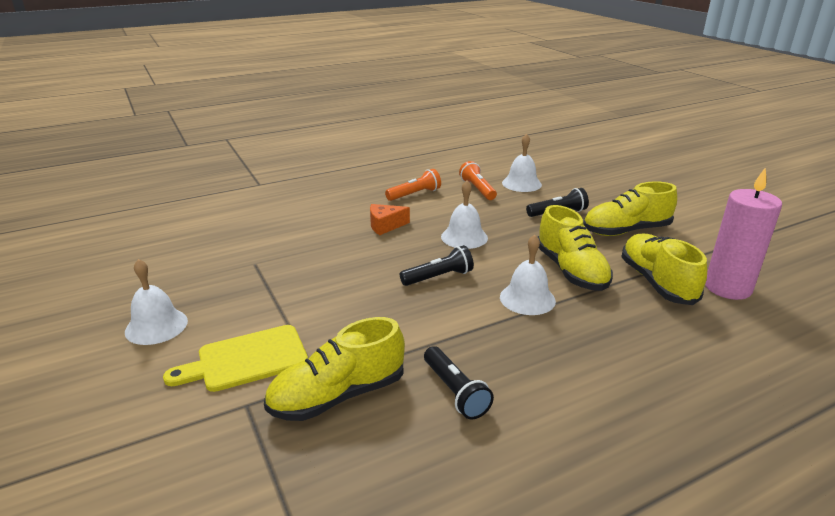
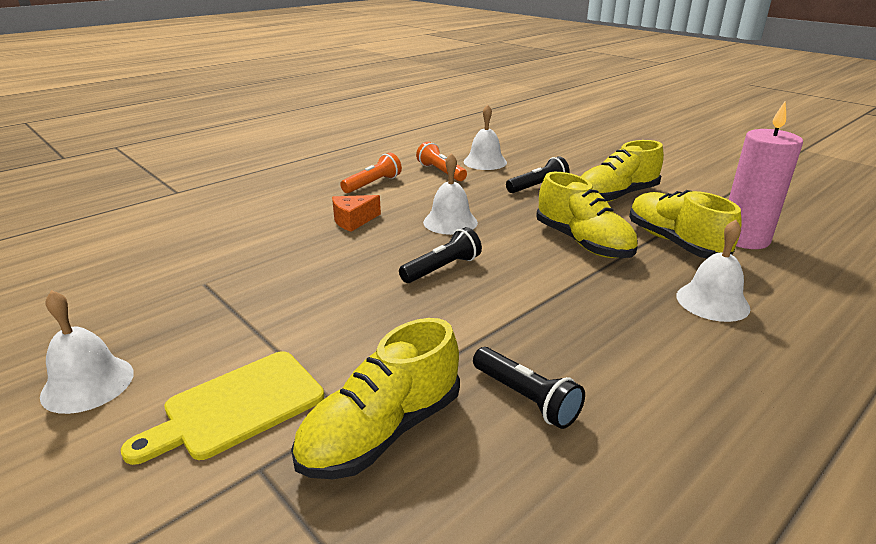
camera: 15 degrees left, 0 degrees up
(527, 298) = (553, 278): white bell -> white bell (712, 301)

